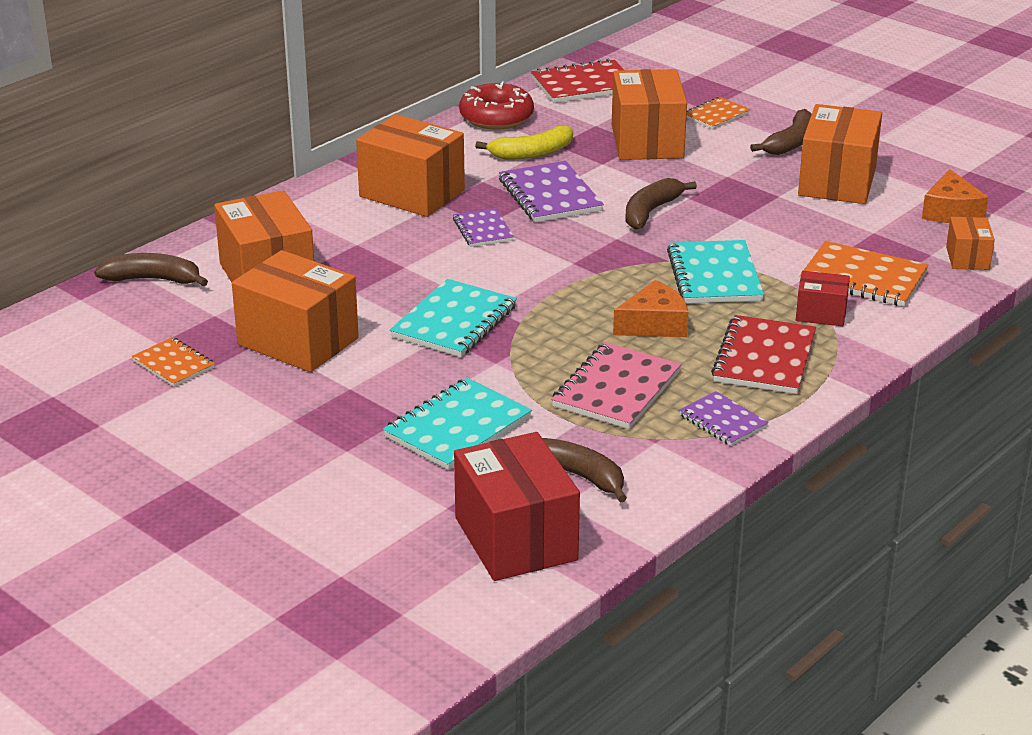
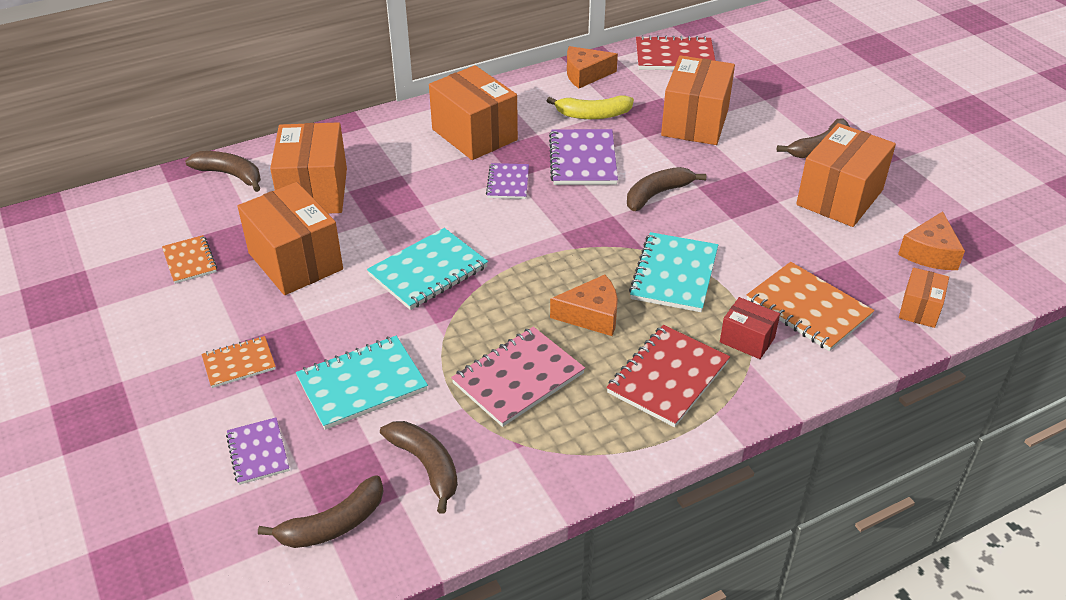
camera: 20 degrees right, 10 degrees up
(496, 117) = (585, 75): red donut -> orange cheese
(516, 539) = (333, 524): red box -> brown banana
(716, 115) = (769, 107): orange notebook -> orange notebook (239, 363)
(723, 421) = (590, 440): purple notebook -> purple notebook (258, 452)

